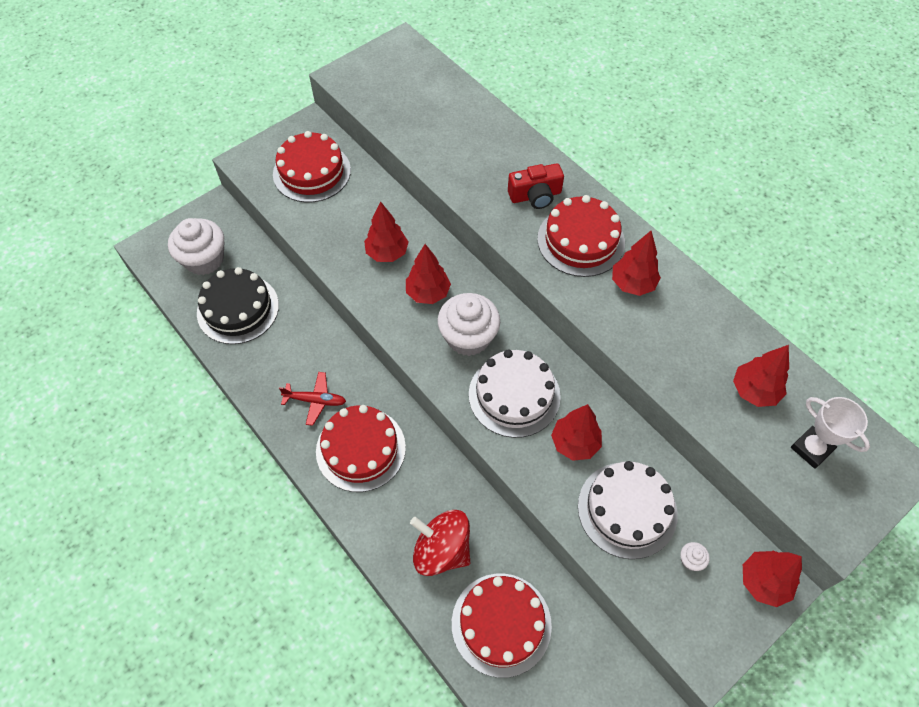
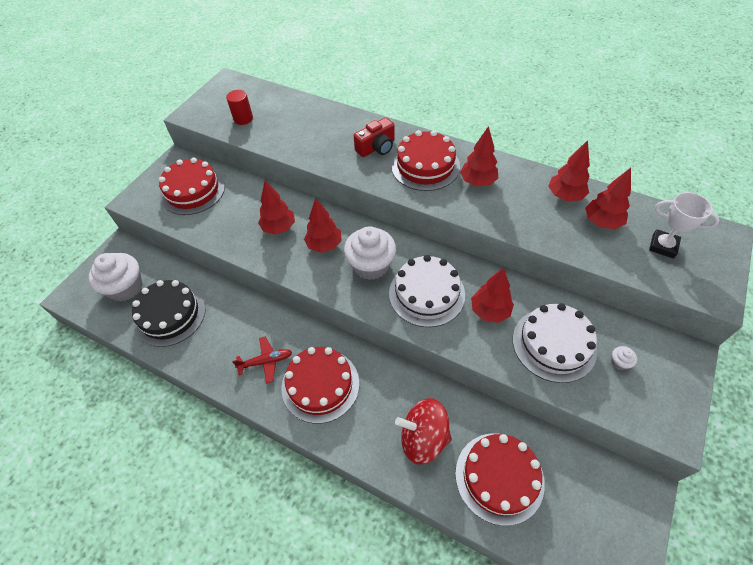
camera: 20 degrees left, 5 degrees down
(398, 103) = (243, 118): none -> red cylinder
(763, 582) = (677, 356): red tree -> red tree (564, 196)

